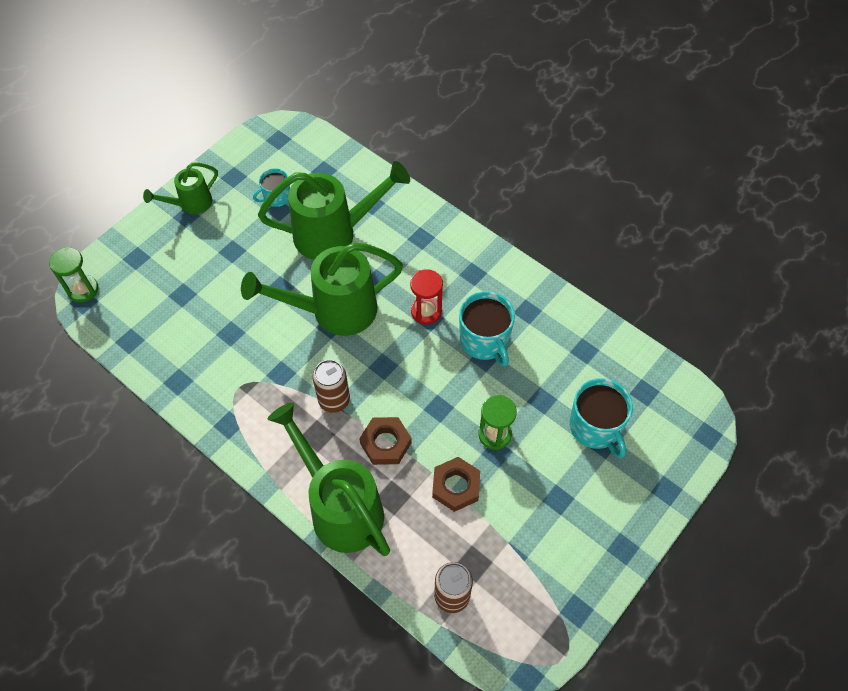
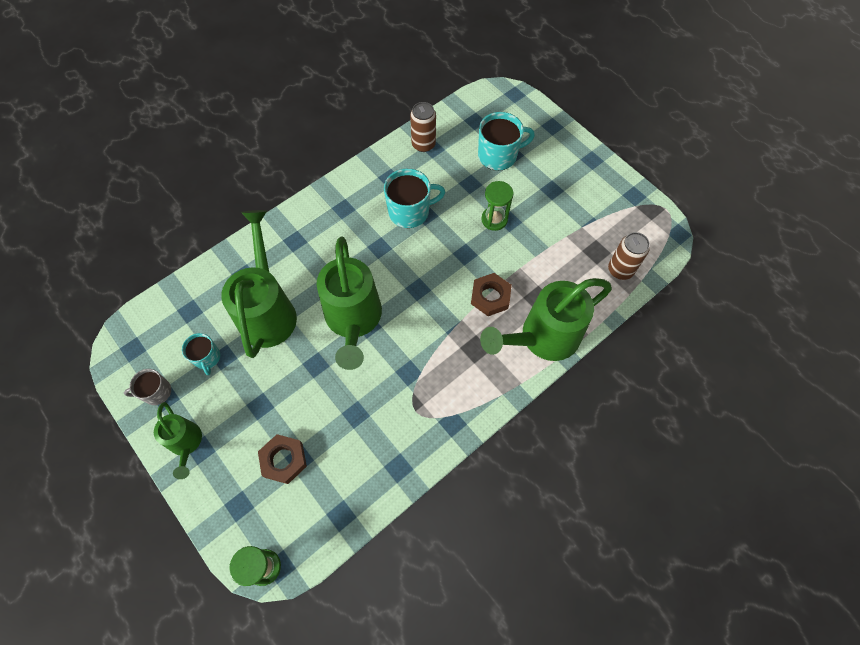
camera: 80 degrees left, 5 degrees up
(238, 168) = (156, 392): none -> grey mug
(334, 400) = (443, 331): brown can -> brown can (423, 144)
(426, 311) = (372, 248): red hourglass -> none
(456, 486) = (534, 253): brown nut -> brown nut (283, 460)

